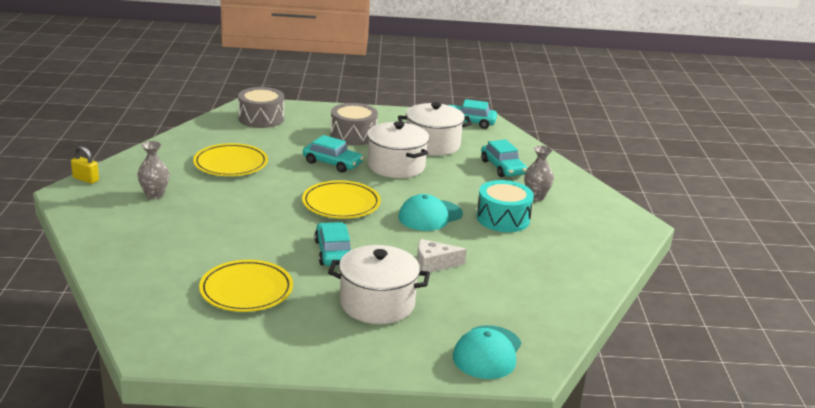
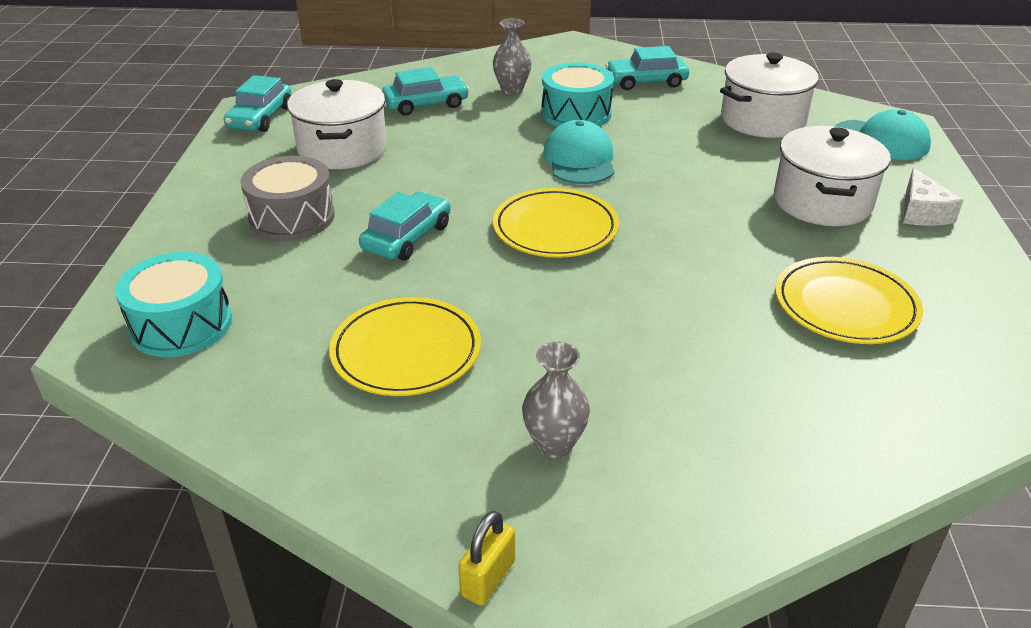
camera: 85 degrees left, 10 degrees up
(261, 118) = (181, 325): grey drum -> turquoise drum
(334, 252) = (707, 233): turquoise car -> turquoise car (646, 81)
(396, 166) = (419, 180): white pot -> white pot (762, 120)
(430, 216) = (579, 160): turquoise cap -> turquoise cap turned 150 degrees counterclockwise
(433, 264) = (708, 162): white cheese -> white cheese (922, 212)

